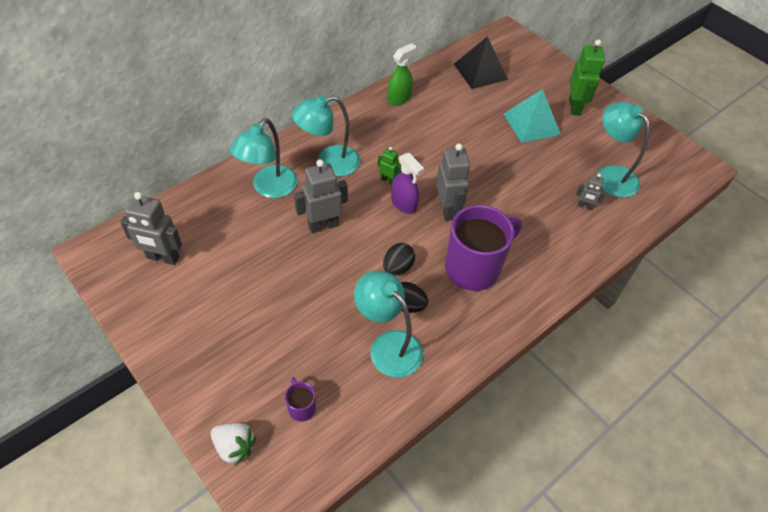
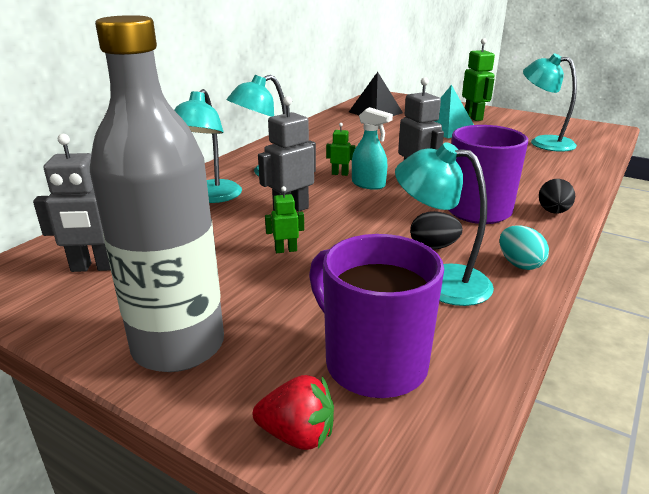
camera: 15 degrees left, 25 degrees down
(194, 355) = (178, 346): none -> grey bottle
(234, 447) = (297, 435): white strawberry -> red strawberry
(298, 276) = (286, 250): none -> green robot
(301, 407) = (372, 362): purple mug -> purple mug, size x2.33
(397, 267) = (398, 223): black egg -> black egg (553, 212)
(399, 98) = (313, 132): green spray bottle -> none
(404, 204) = (368, 184): purple spray bottle -> turquoise spray bottle
(458, 345) = (519, 264): none -> turquoise egg
(585, 206) = (542, 160): grey robot -> none

